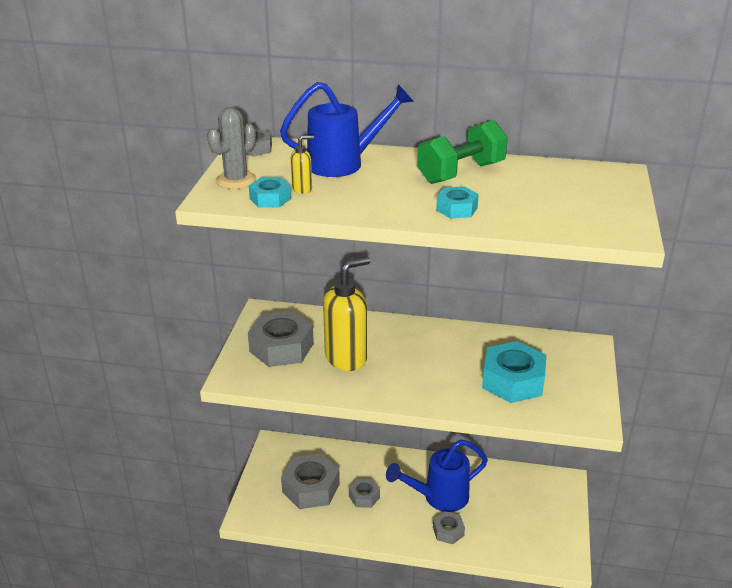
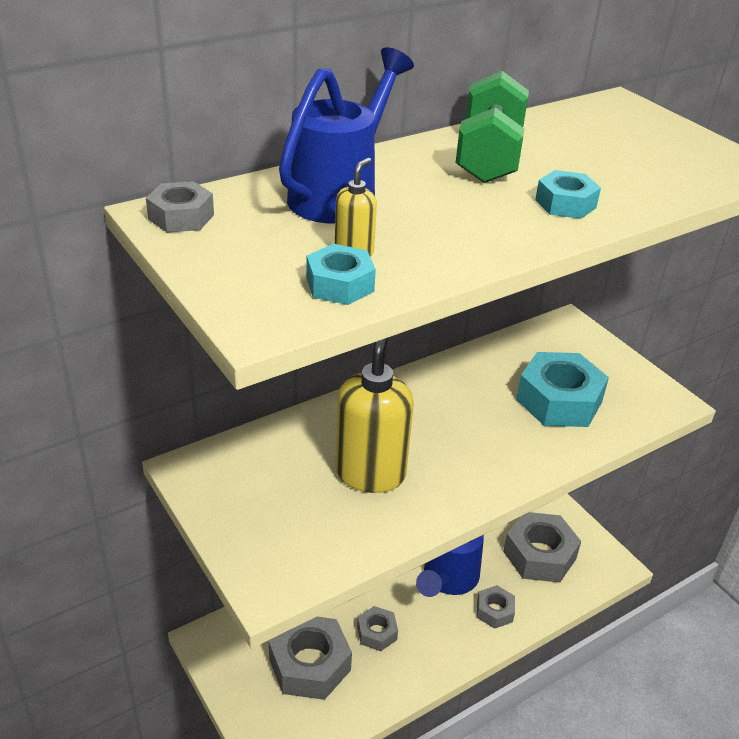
camera: 45 degrees left, 5 degrees up
(236, 180) = (242, 277): grey cactus -> none
(281, 347) = (277, 505): grey nut -> grey nut (539, 555)

